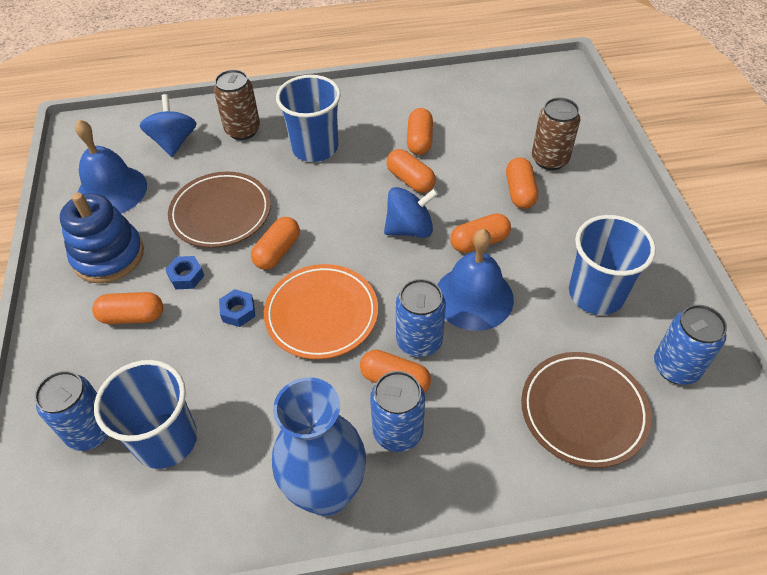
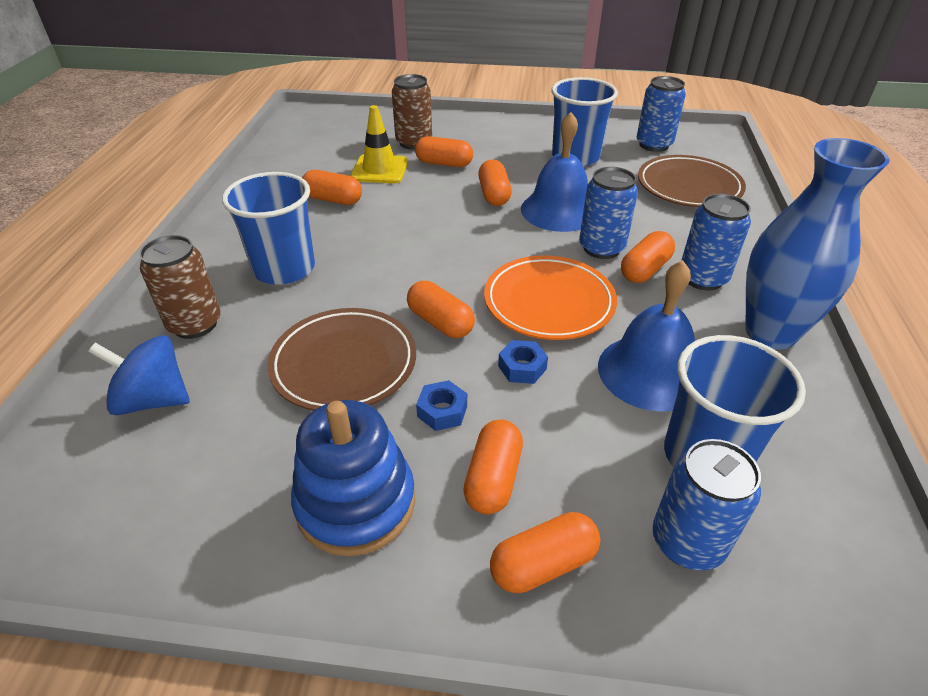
camera: 75 degrees left, 10 degrees down
(112, 191) = (205, 490): blue bell -> blue bell (650, 372)
(409, 229) = (456, 228): blue spinning top -> none
(410, 180) = (387, 215): orange capsule -> orange capsule (543, 564)
(484, 152) = (379, 170): none -> yellow traffic cone

